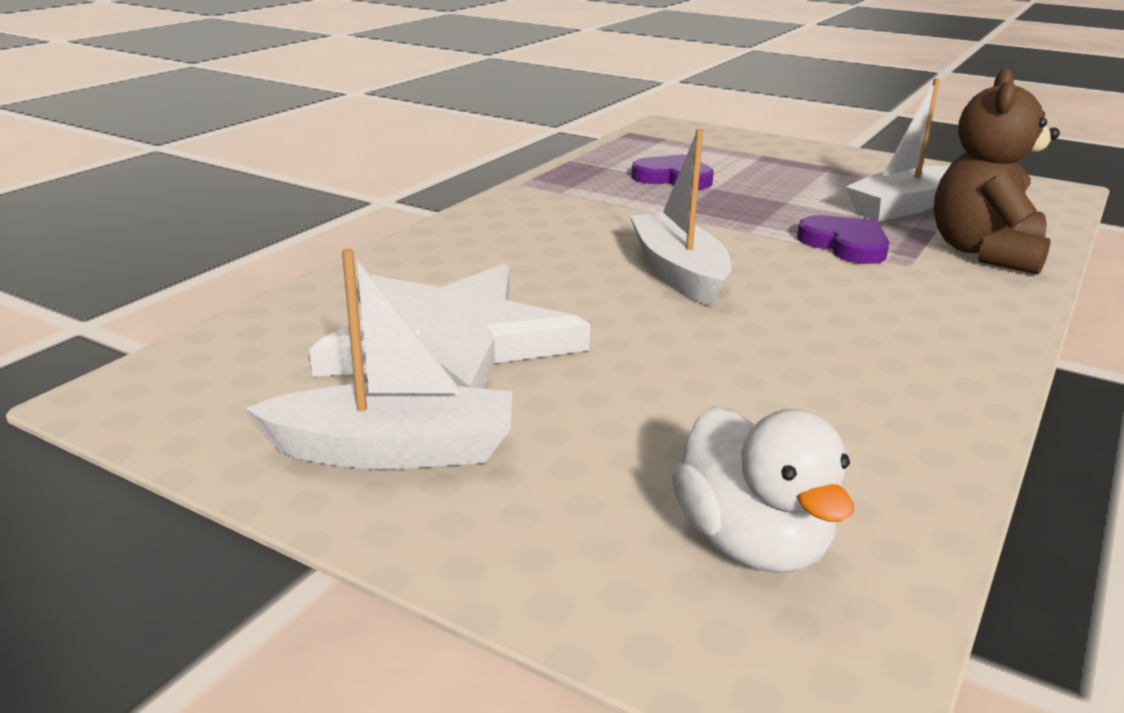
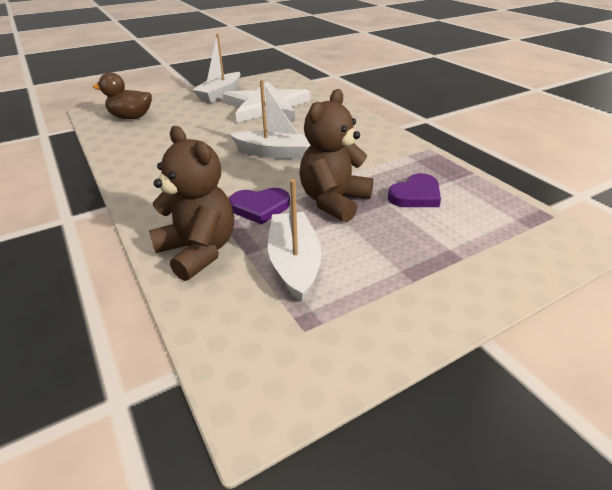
camera: 120 degrees right, 10 degrees up
(752, 543) = (131, 117): white duck -> brown duck
(757, 211) = (334, 201): none -> brown teddy bear

